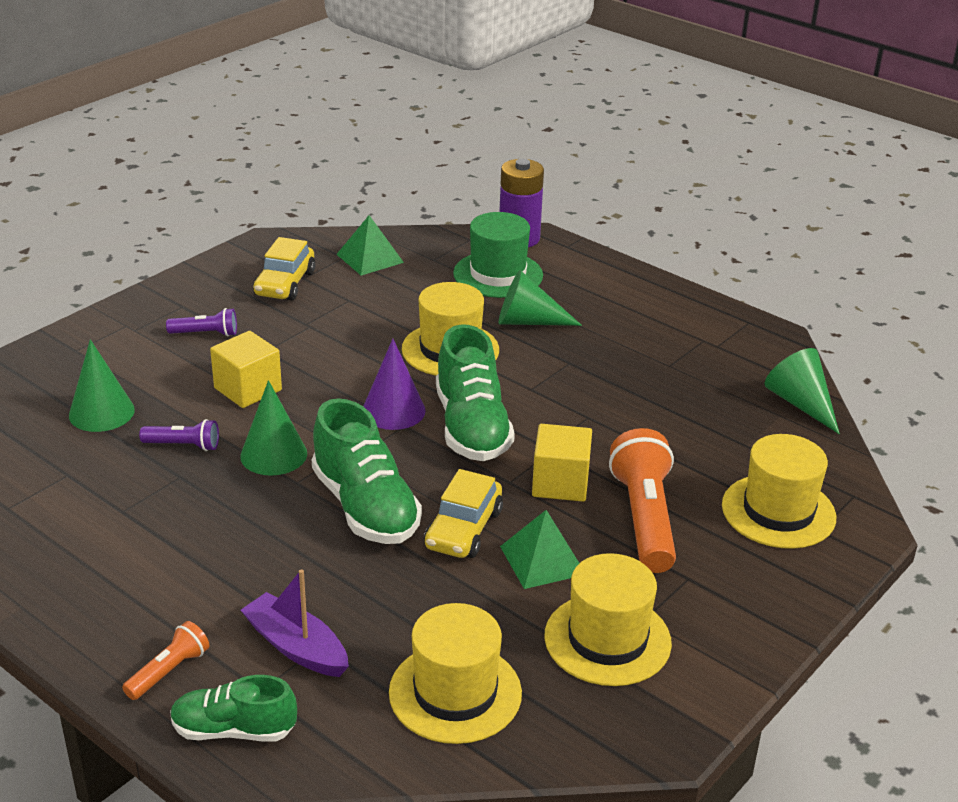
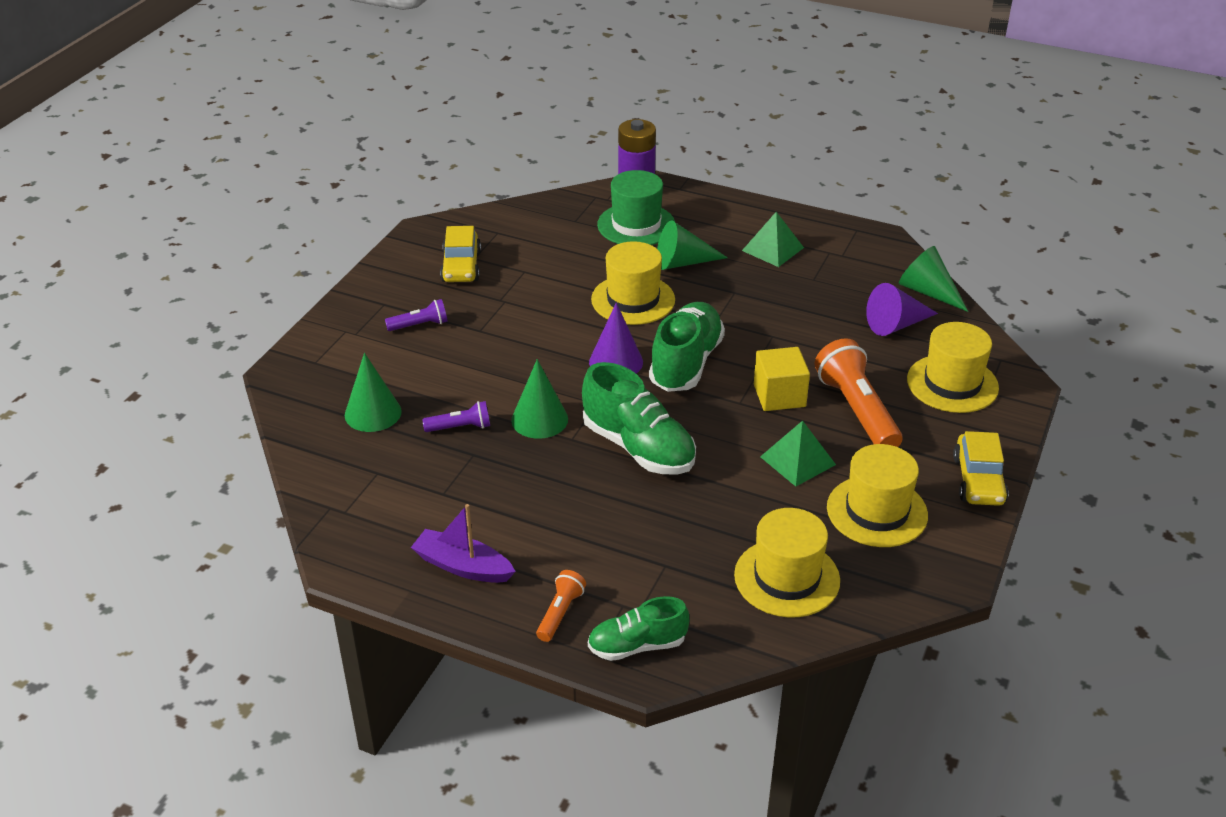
camera: 15 degrees left, 5 degrees up
(248, 389) = (485, 367): yellow cube -> none
(296, 647) = (648, 571): purple boat -> purple boat (463, 566)
(370, 258) = (520, 229): green pyramid -> green pyramid (772, 249)
(464, 529) = (725, 449): yellow car -> yellow car (978, 480)
(471, 427) = (686, 363): green shoe -> green shoe turned 135 degrees counterclockwise
(742, 432) = (896, 325): none -> purple cone

